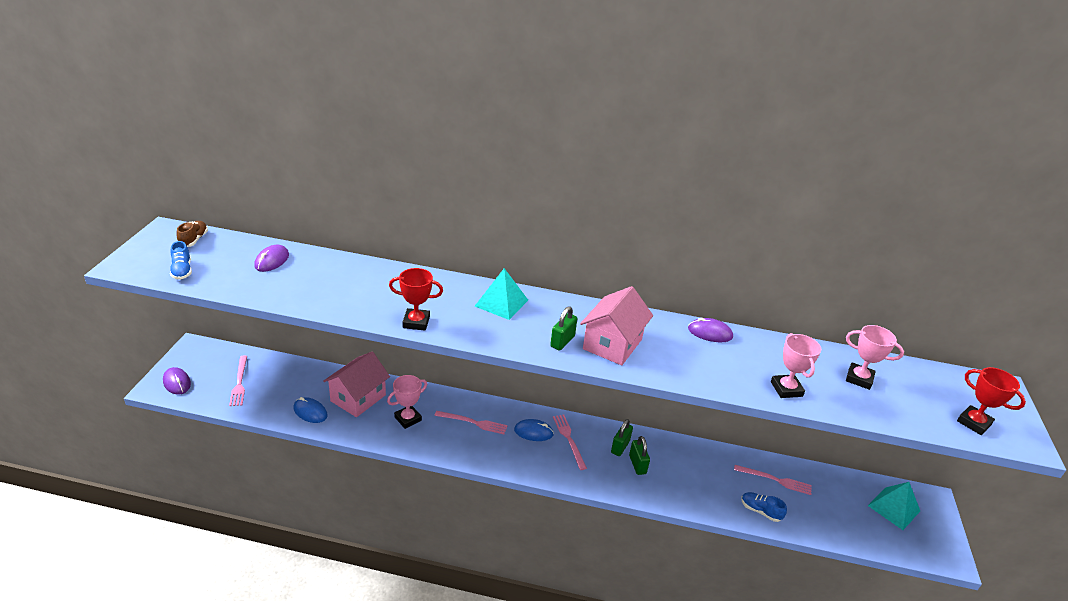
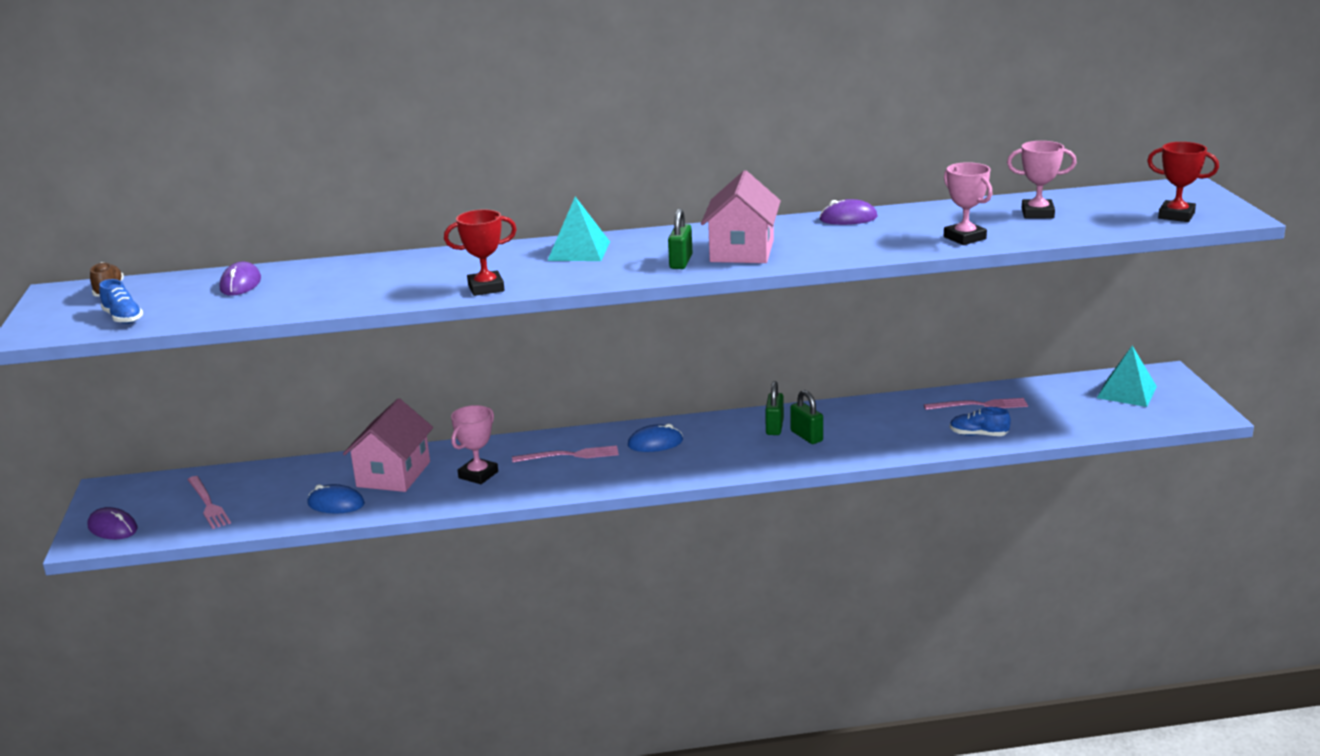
camera: 15 degrees left, 10 degrees down
(569, 439) = (705, 437): pink fork -> none

